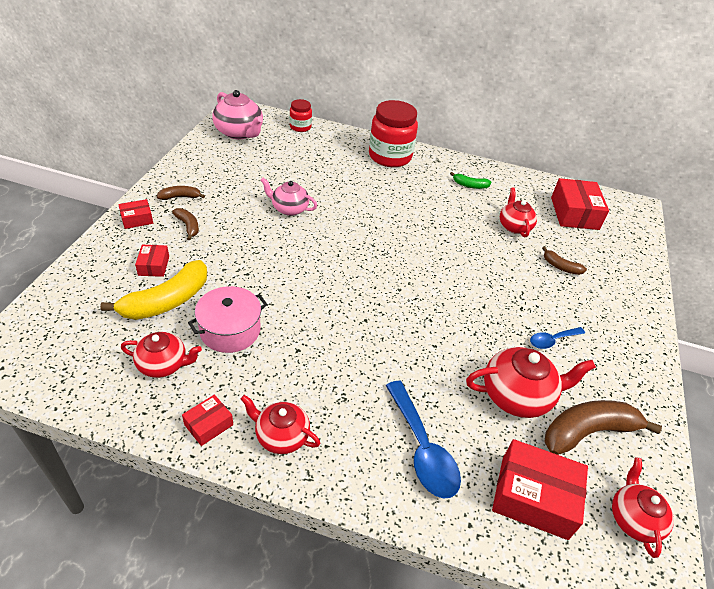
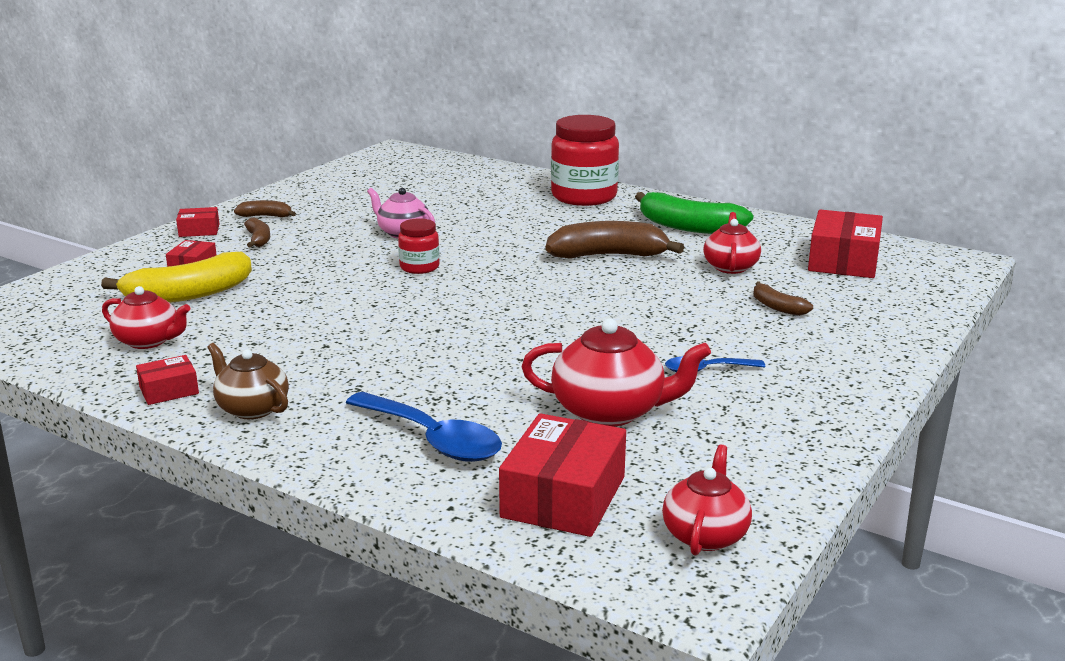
camera: 20 degrees right, 20 degrees down
(230, 330) = (250, 323): pink pot -> none
(239, 133) = (383, 168): pink teapot -> none
(281, 436) = (252, 408): red teapot -> brown teapot
(300, 127) = (472, 167): red jar -> red jar (419, 267)
(422, 449) = (432, 439): blue spoon -> blue spoon turned 45 degrees counterclockwise
(470, 185) = (689, 227): green banana -> green banana, size x1.98
(534, 497) = (563, 497): red box -> red box turned 75 degrees clockwise
(587, 432) = (696, 453): brown banana -> brown banana (608, 255)

